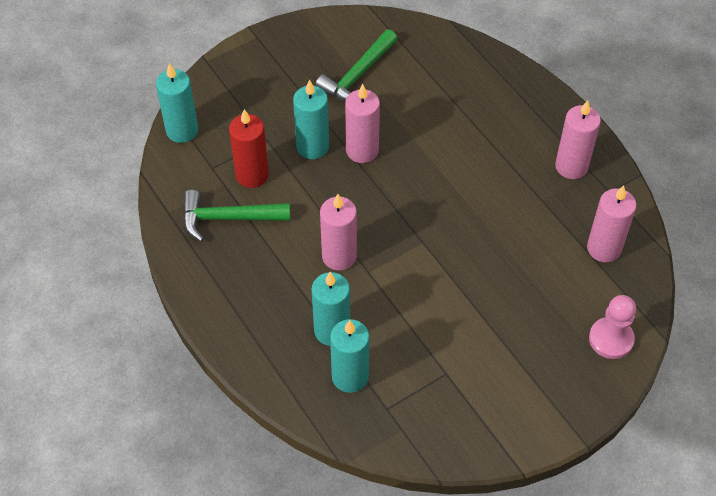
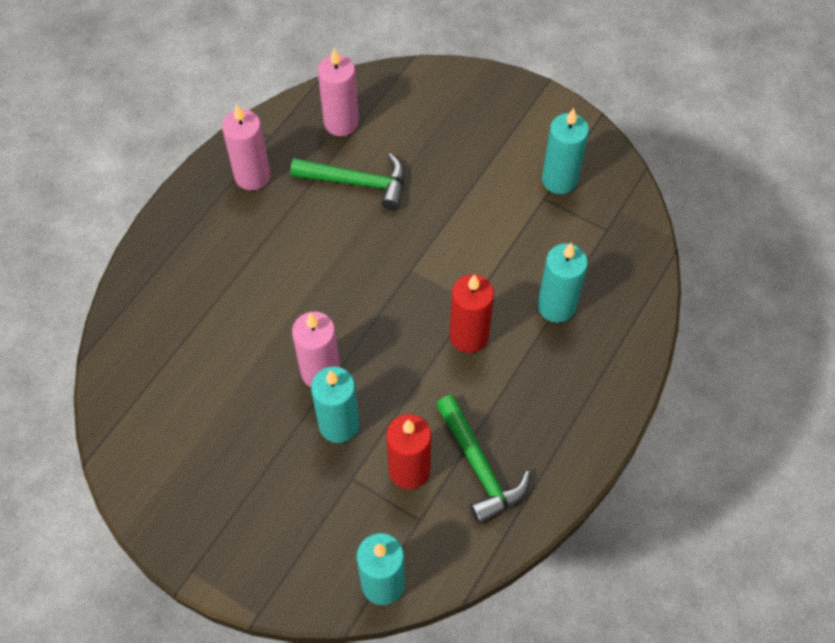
camera: 115 degrees left, 5 degrees up
(339, 256) = (469, 336): pink candle -> red candle
(350, 377) = (594, 271): turquoise candle -> turquoise candle (559, 180)
(358, 75) = (210, 423): green hammer -> green hammer (357, 183)
(611, 339) = (438, 91): pink pawn -> none

